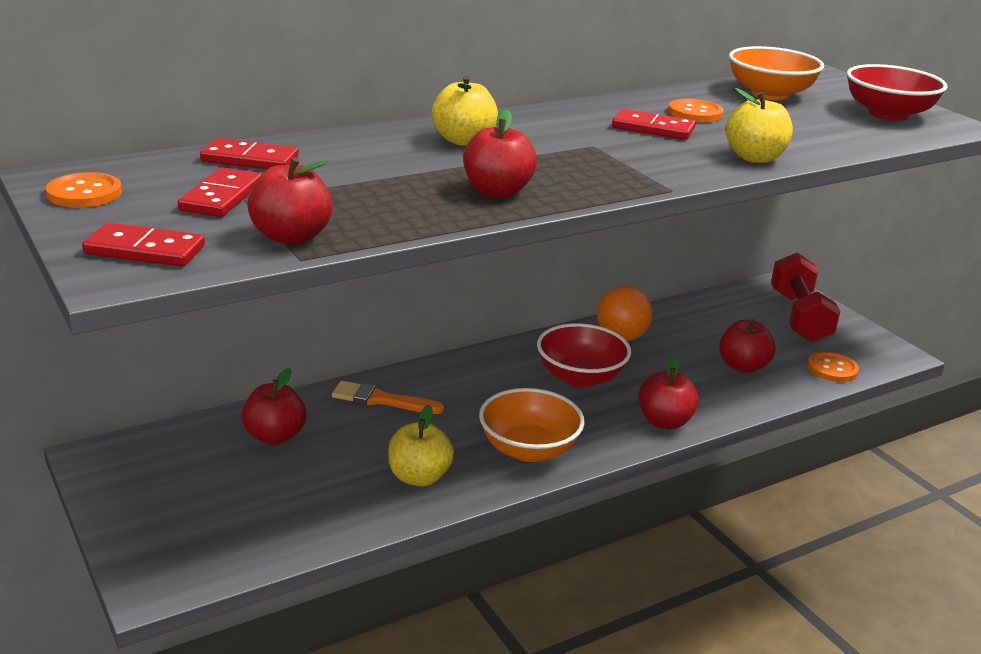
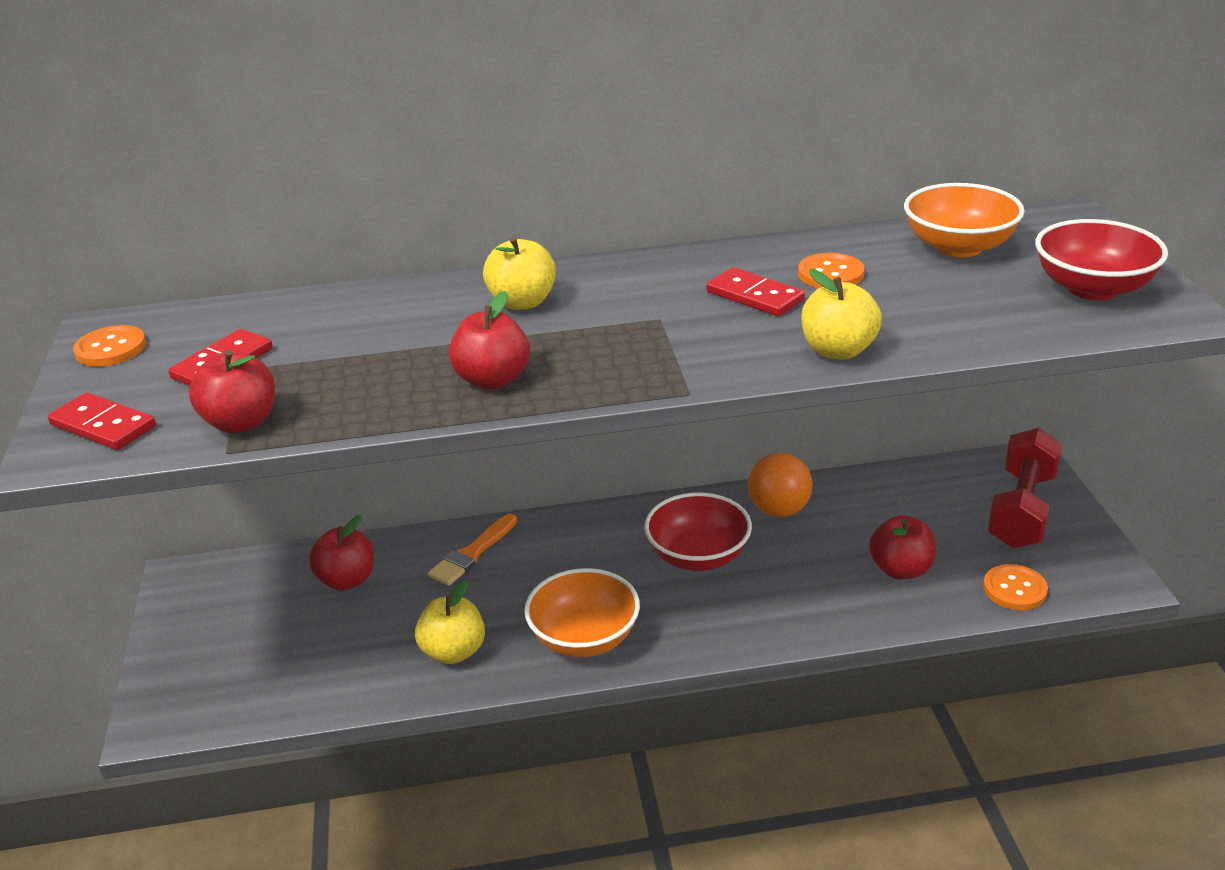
camera: 25 degrees right, 5 degrees up
(250, 159) = (289, 315): red domino -> none
(381, 400) = (472, 553): orange brush -> orange brush turned 90 degrees counterclockwise
(664, 421) = (757, 628): red apple -> none

